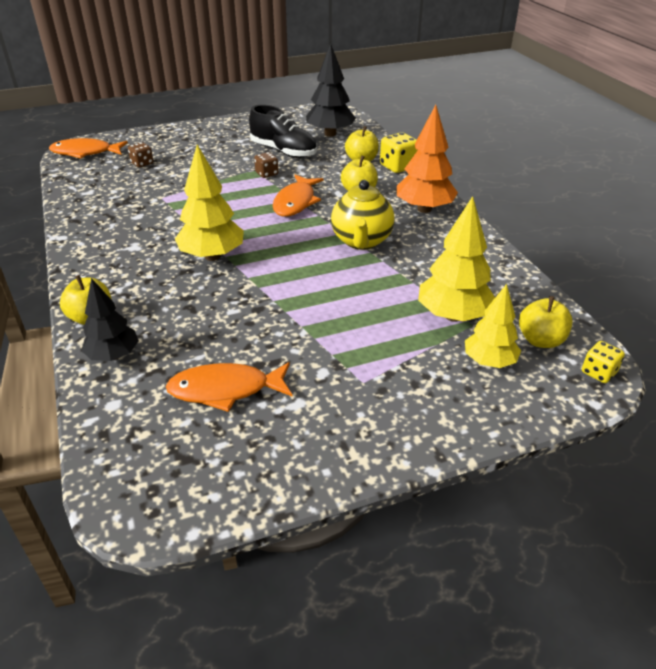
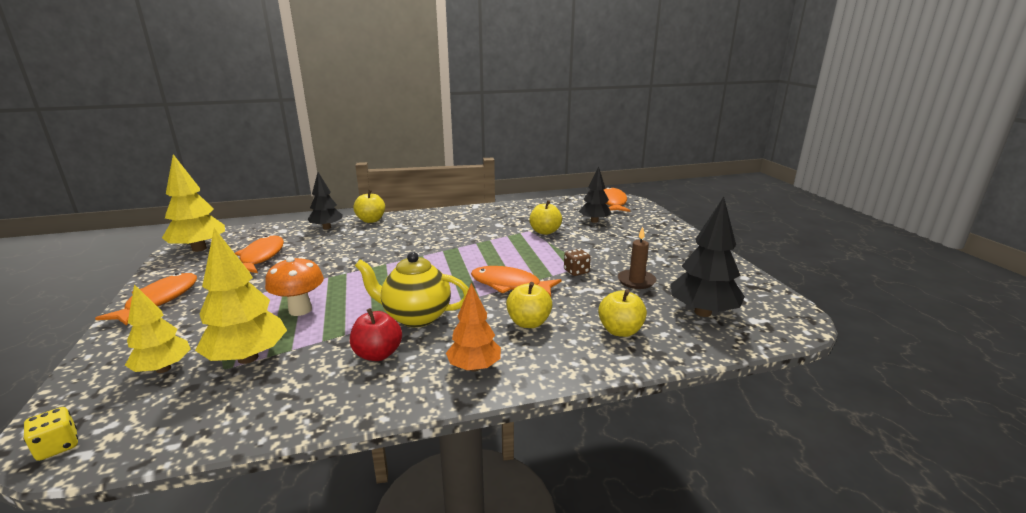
camera: 95 degrees right, 15 degrees down
(142, 163) = (594, 221): brown dice -> black tree
(212, 256) = (425, 250): yellow tree -> yellow tree (199, 249)
(283, 151) = (636, 281): black shoe -> brown candle
(364, 310) = (300, 310): none -> orange mushroom
(365, 438) = (159, 300): none -> orange fish
(398, 167) = (604, 359): yellow dice -> none
(423, 250) = (378, 354): none -> red apple
(424, 209) = (474, 367): orange tree -> orange tree, size x0.66
(540, 340) = (152, 412): yellow apple -> yellow apple (545, 232)

